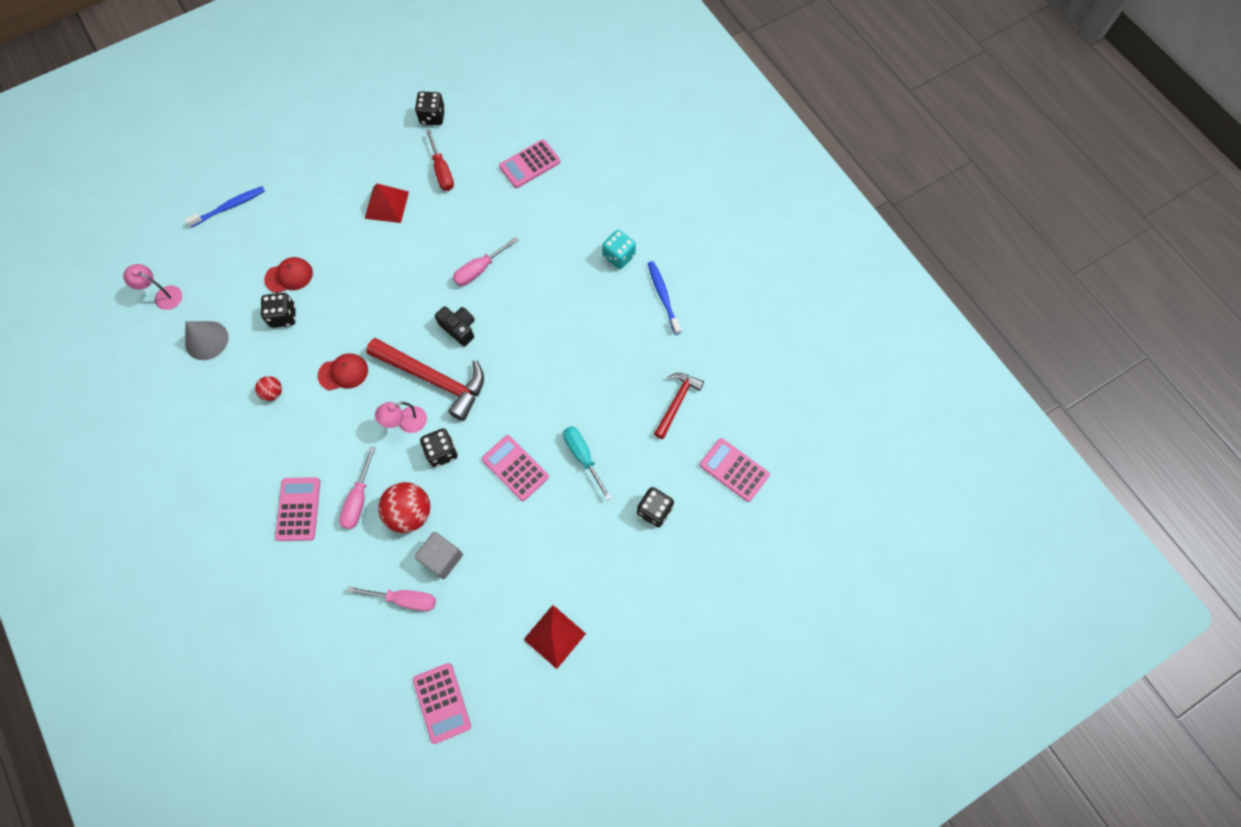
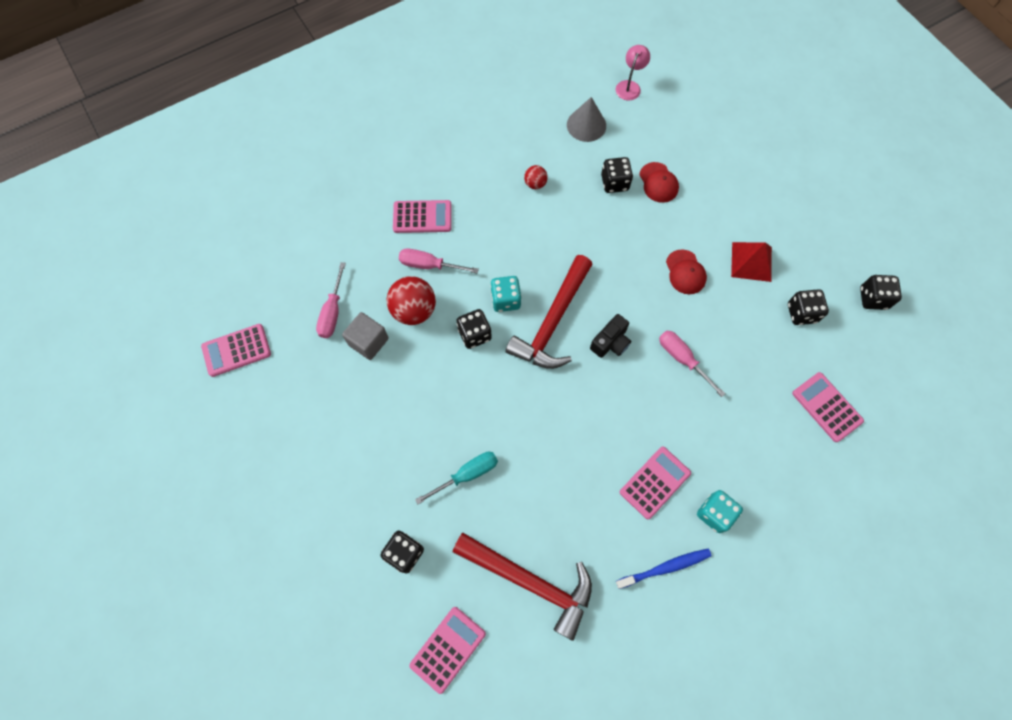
camera: 90 degrees right, 0 degrees up
(229, 207) = (729, 123): blue toothbrush -> none
(343, 373) = (557, 240): red cap -> red cap (685, 272)
(406, 422) = (505, 300): pink lamp -> turquoise dice
(442, 171) = (801, 313): red screwdriver -> black dice
(515, 468) = (456, 405): pink calculator -> pink calculator (655, 482)
(554, 636) = (284, 449): red pyramid -> none
(676, 402) = (530, 581): red hammer -> red hammer, size x1.72

